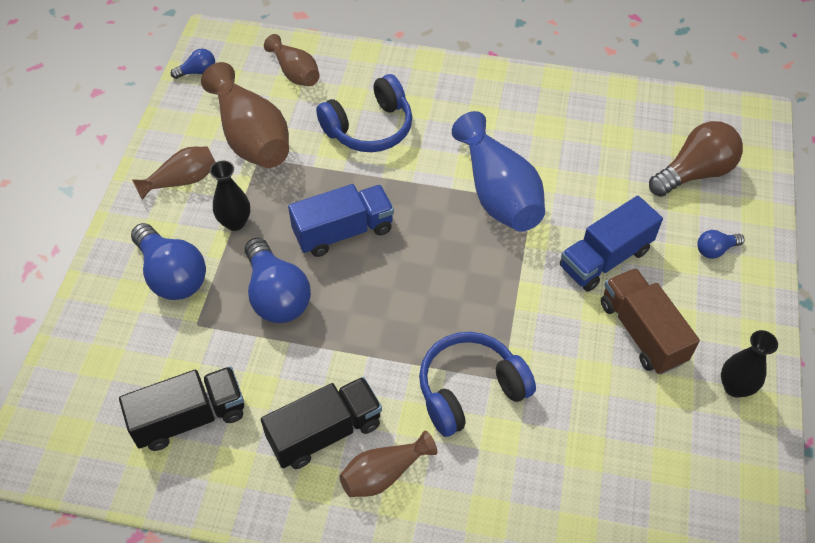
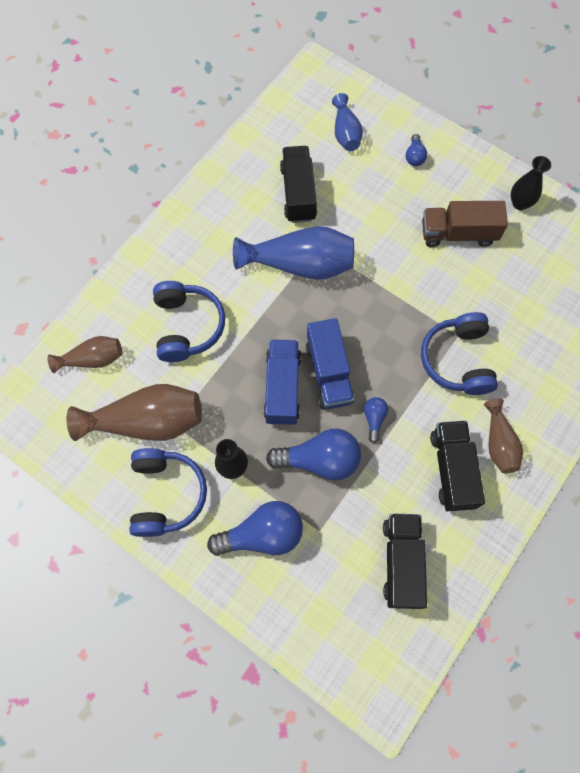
camera: 65 degrees left, 15 degrees up
(182, 180) = (166, 494): brown vase -> blue headphones
(198, 72) = (43, 440): blue light bulb -> blue light bulb (374, 419)
(584, 159) = (298, 193): none -> black truck
(605, 258) = (390, 225): blue truck -> blue truck (329, 372)
(694, 173) = (345, 133): brown light bulb -> blue vase

